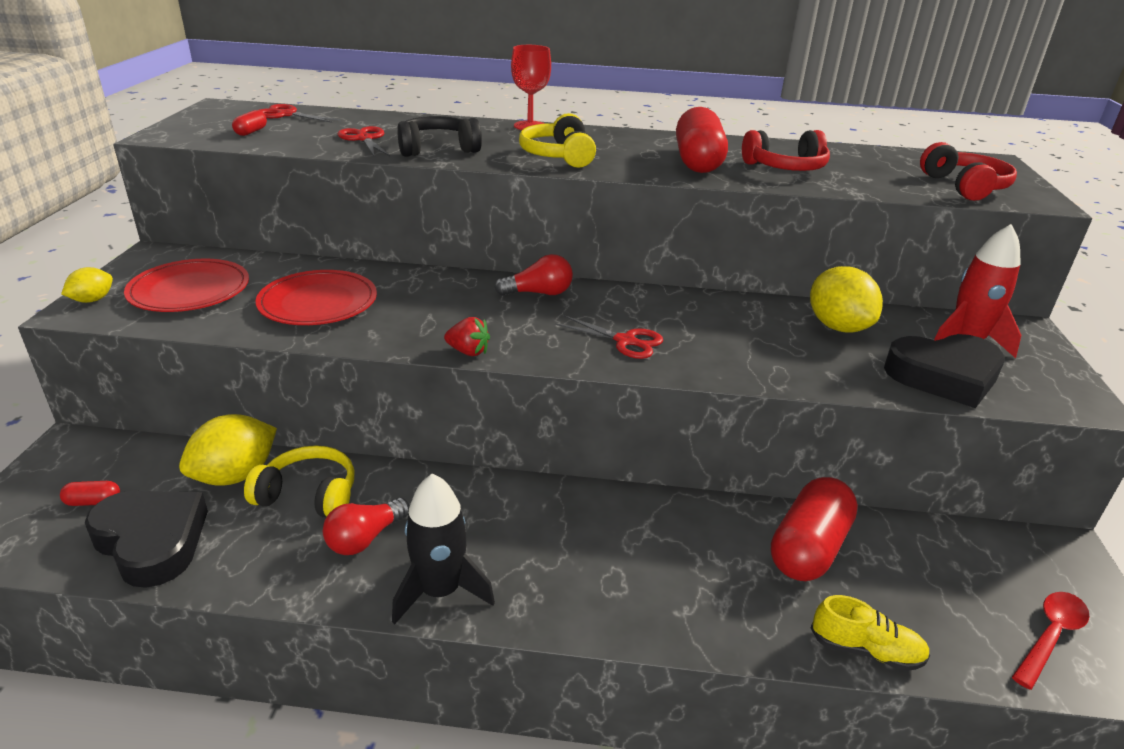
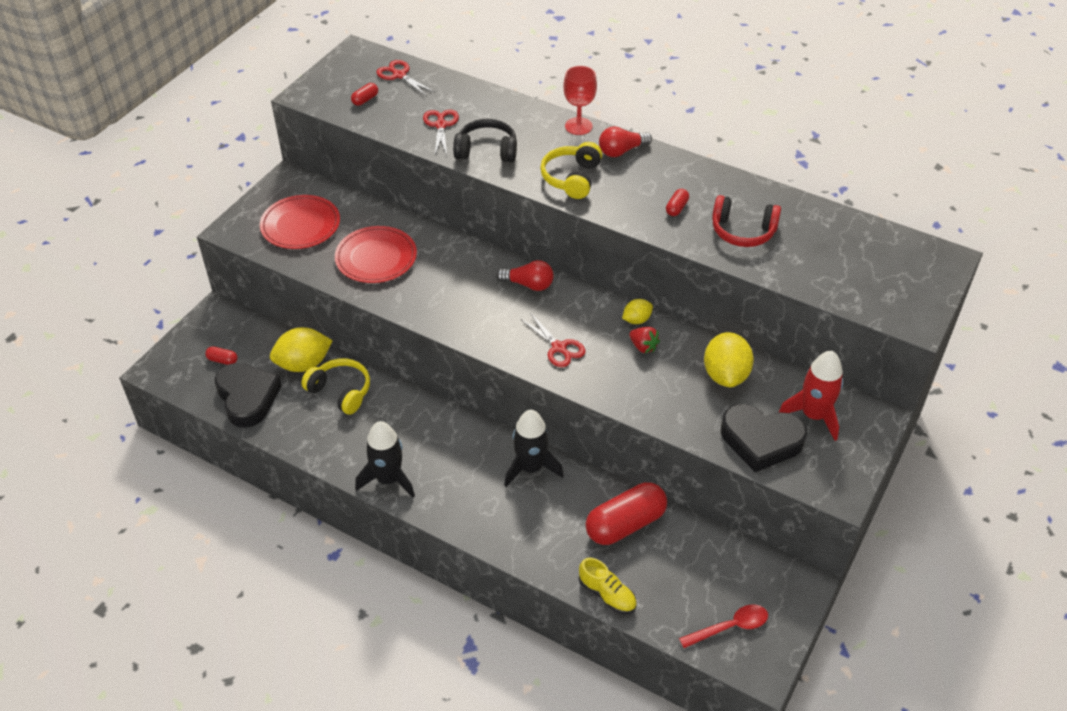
camera: 25 degrees right, 15 degrees up
(92, 300) = (241, 221): yellow lemon -> yellow lemon (636, 320)
(365, 538) = (361, 432): red light bulb -> red light bulb (621, 151)
(468, 352) = (450, 330): red strawberry -> red strawberry (643, 347)
(637, 516) = (530, 468): none -> black rocket
(698, 162) = (676, 208): red capsule -> red capsule, size x0.42
(964, 187) = (871, 290): red headphones -> none

